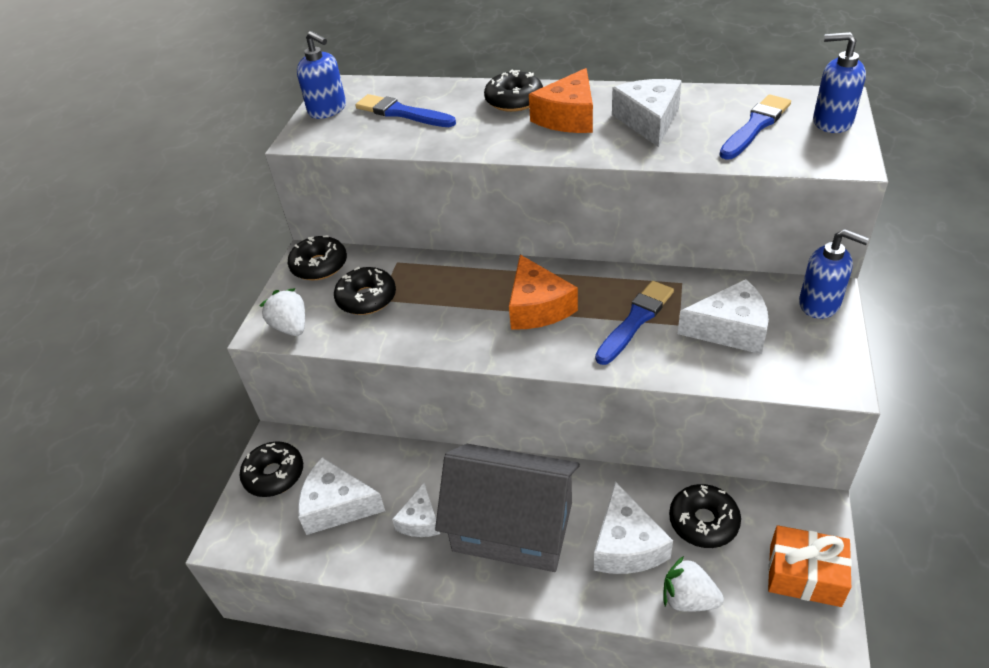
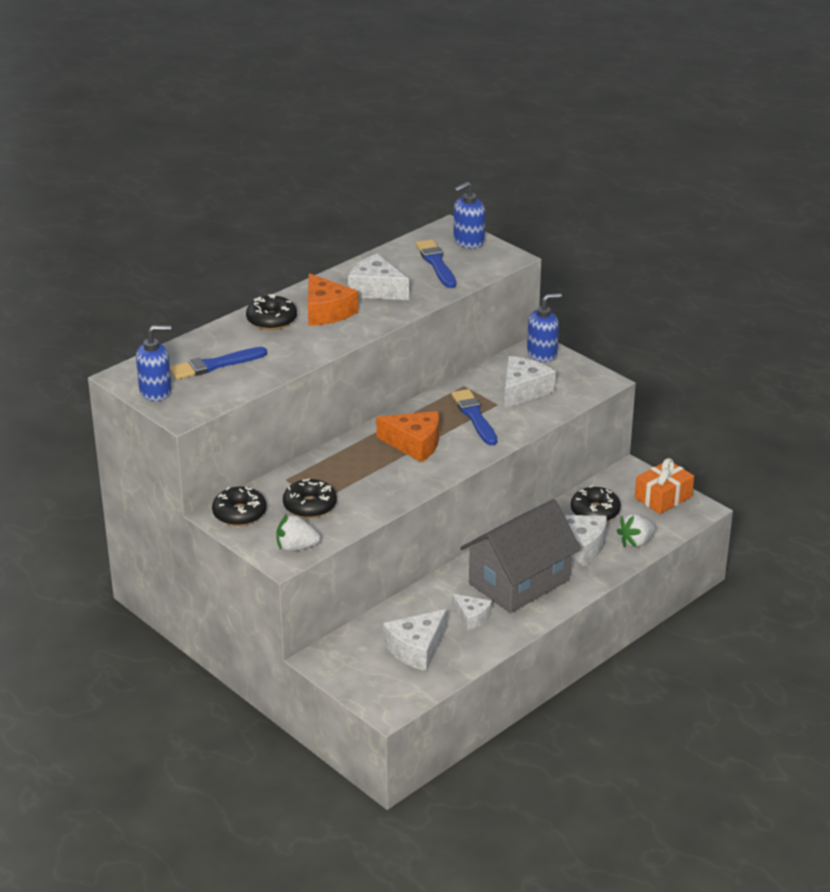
camera: 60 degrees left, 10 degrees down
(274, 475) = (352, 669): black donut -> none

